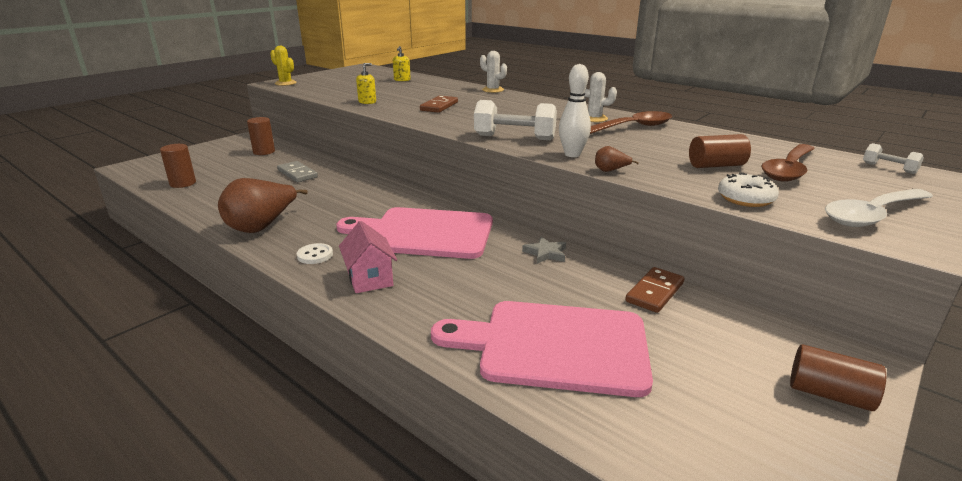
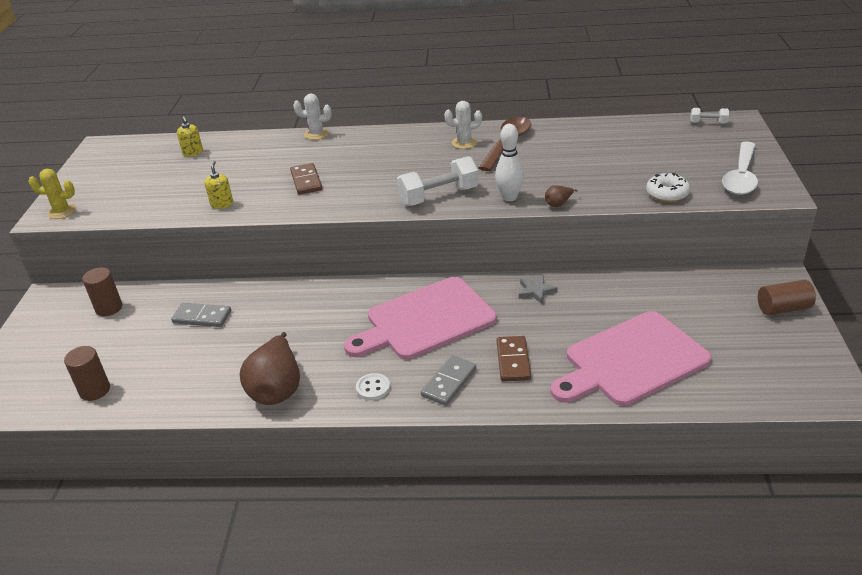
camera: 35 degrees left, 10 degrees up
(370, 278) = (449, 382): pink house -> grey domino
(655, 292) = (638, 287): brown domino -> brown domino (513, 361)
(716, 165) = (614, 166): brown cylinder -> none
(788, 170) = (659, 150): brown spoon -> none

